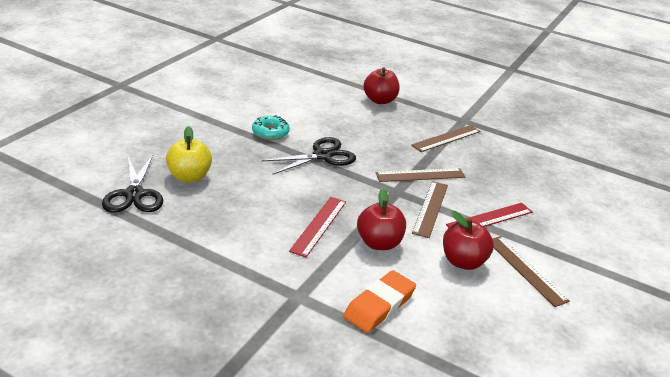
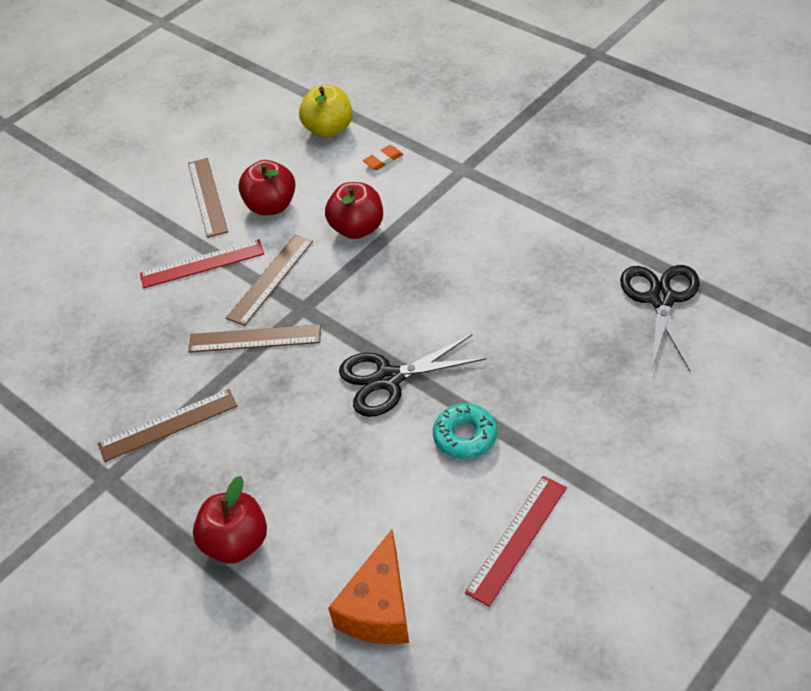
camera: 160 degrees left, 15 degrees up
(189, 177) = (591, 332): yellow apple -> yellow apple (329, 129)
(302, 83) = (379, 608): none -> orange cheese
(319, 225) = (423, 252): red ruler -> red ruler (517, 539)
(379, 305) = (383, 160): orange eraser -> orange eraser, size x0.51

